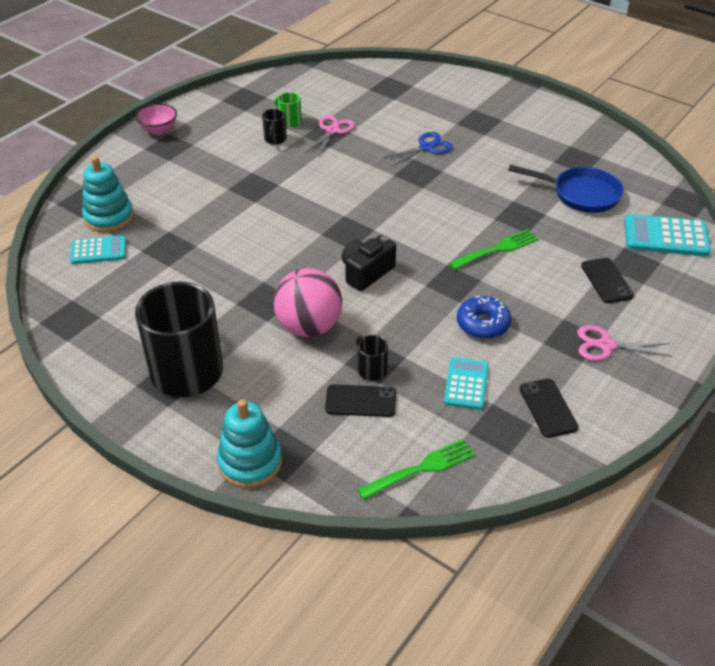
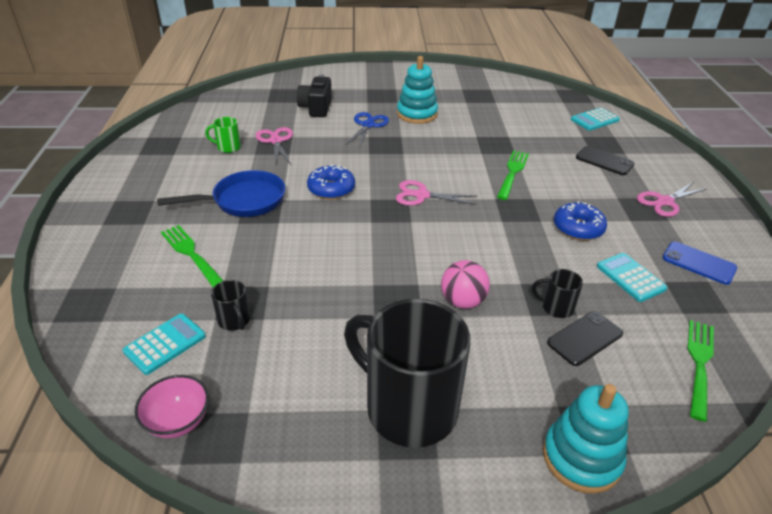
camera: 40 degrees left, 5 degrees down
(109, 217) = (138, 305): turquoise stacking toy -> turquoise stacking toy (417, 114)
(159, 130) = (99, 201): pink bowl -> pink bowl (178, 421)
(174, 198) = (191, 254): none -> green fork
(275, 139) = (232, 166): black mug -> black mug (234, 321)
(309, 327) = (462, 301): pink ball -> pink ball, size x0.64
(324, 193) = (331, 189): none -> blue donut
(366, 272) = (447, 233): black camera -> black camera (316, 108)
(388, 232) = (421, 195): none -> pink scissors
(548, 408) = (698, 263): black phone -> blue phone
(580, 194) = (511, 115): blue pan -> blue pan (243, 201)
(666, 236) = (594, 120): turquoise calculator -> turquoise calculator, size x0.66

